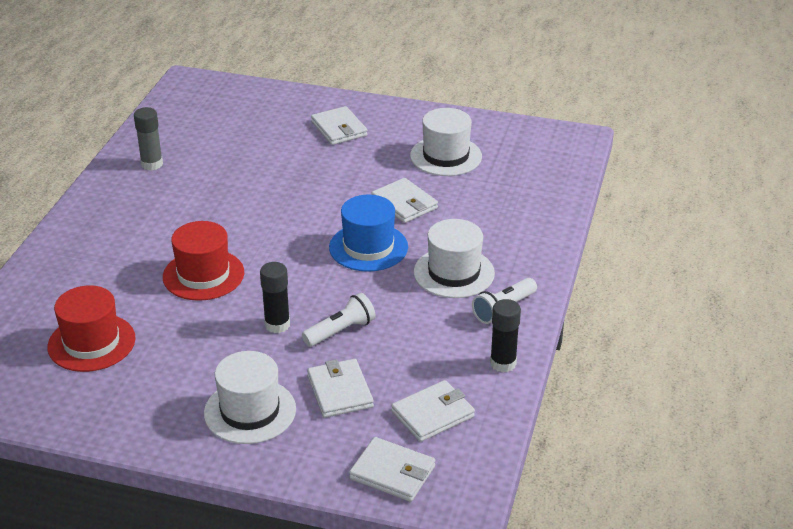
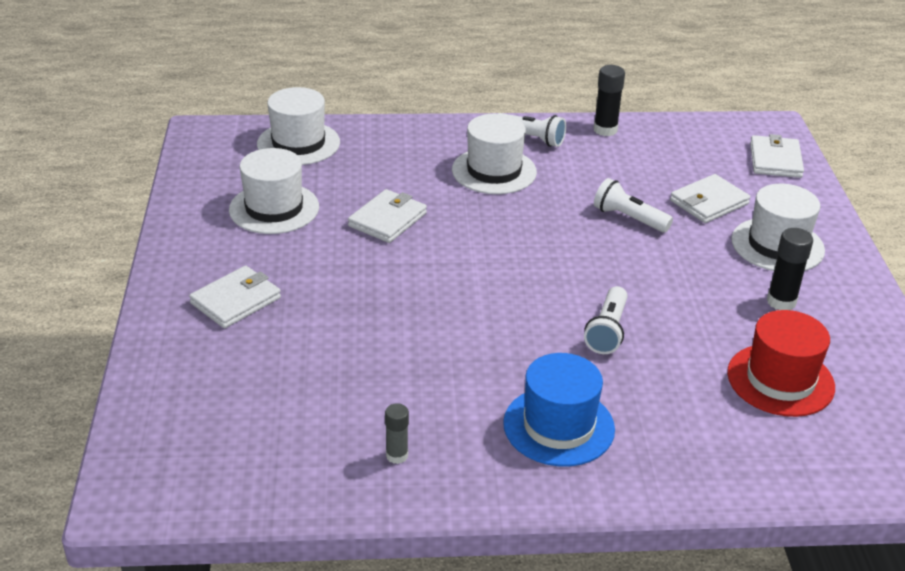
camera: 110 degrees left, 0 degrees up
(152, 164) = (397, 455): grey glue stick -> grey glue stick, size x0.65
(203, 275) = (607, 331): red hat -> white flashlight
(277, 325) = (649, 258): black glue stick -> black glue stick (781, 302)
(368, 247) = (483, 228): blue hat -> blue hat (558, 426)
(432, 414) = (694, 153): white wallet -> none
(542, 179) = (298, 143): none -> white hat

